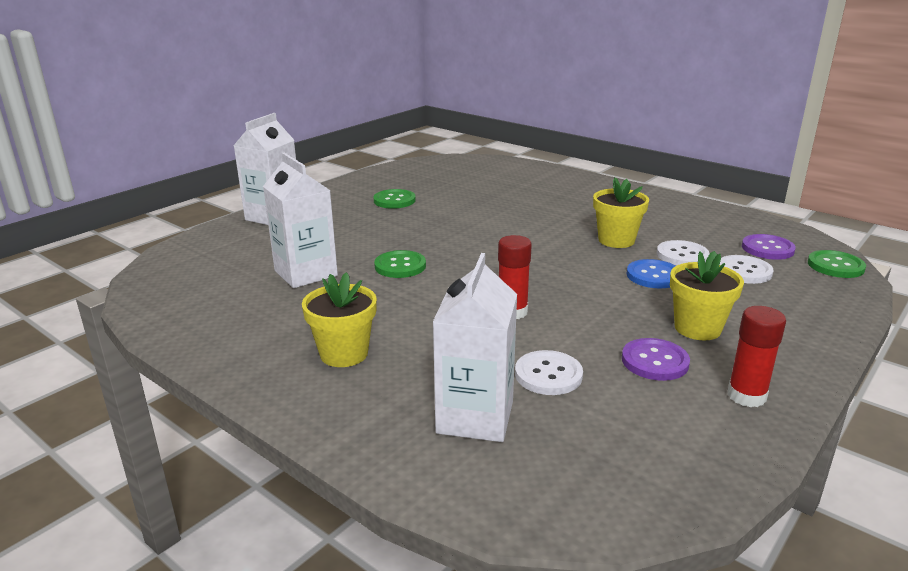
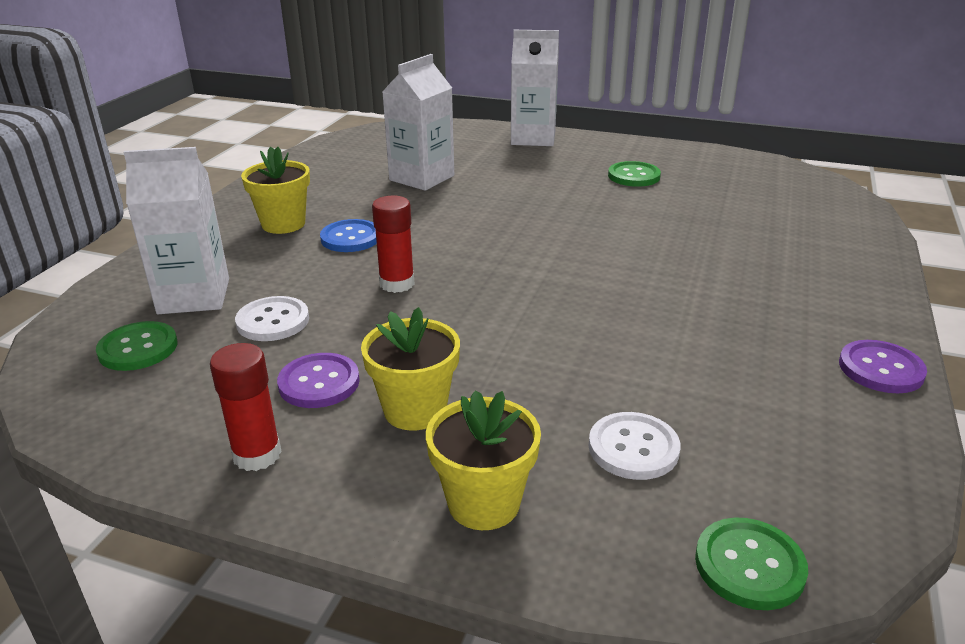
camera: 70 degrees right, 5 degrees up
(400, 266) = (466, 212): green button -> green button (138, 348)
(616, 240) = (651, 325): yellow flower pot -> yellow flower pot (483, 503)
(653, 276) = (553, 365): blue button -> blue button (351, 238)
(682, 255) = (646, 385): white button -> none
(767, 249) = (756, 475): purple button -> purple button (880, 369)

